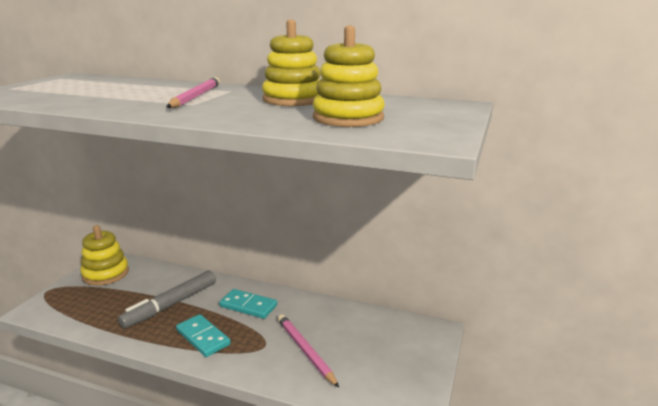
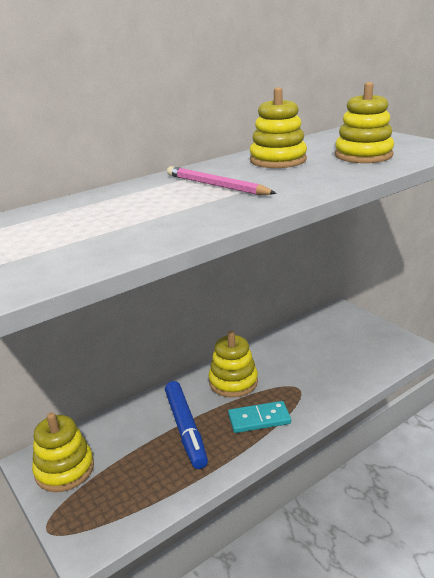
camera: 55 degrees left, 5 degrees up
(171, 305) = (185, 429): grey marker -> blue marker
(248, 306) = (233, 382): turquoise domino -> yellow stacking toy
(305, 350) = (321, 370): pink pencil -> none

